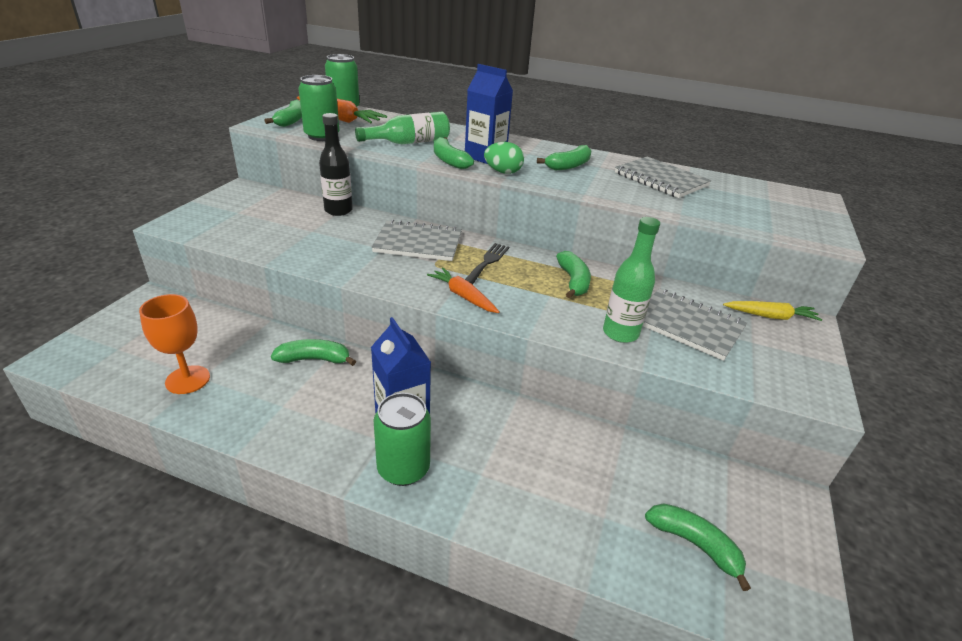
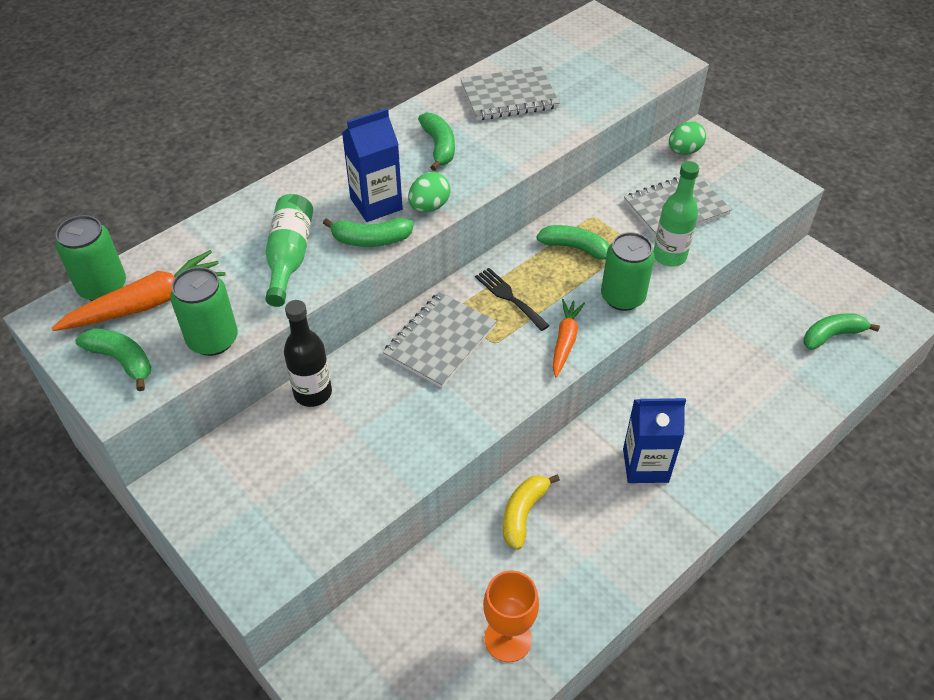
camera: 60 degrees left, 15 degrees up
(314, 359) = (523, 513): green banana -> yellow banana
(403, 468) = (704, 482): green can -> green can (622, 297)
(463, 296) = (565, 341): orange carrot -> orange carrot turned 120 degrees clockwise
(770, 316) = (684, 151): yellow carrot -> green egg

